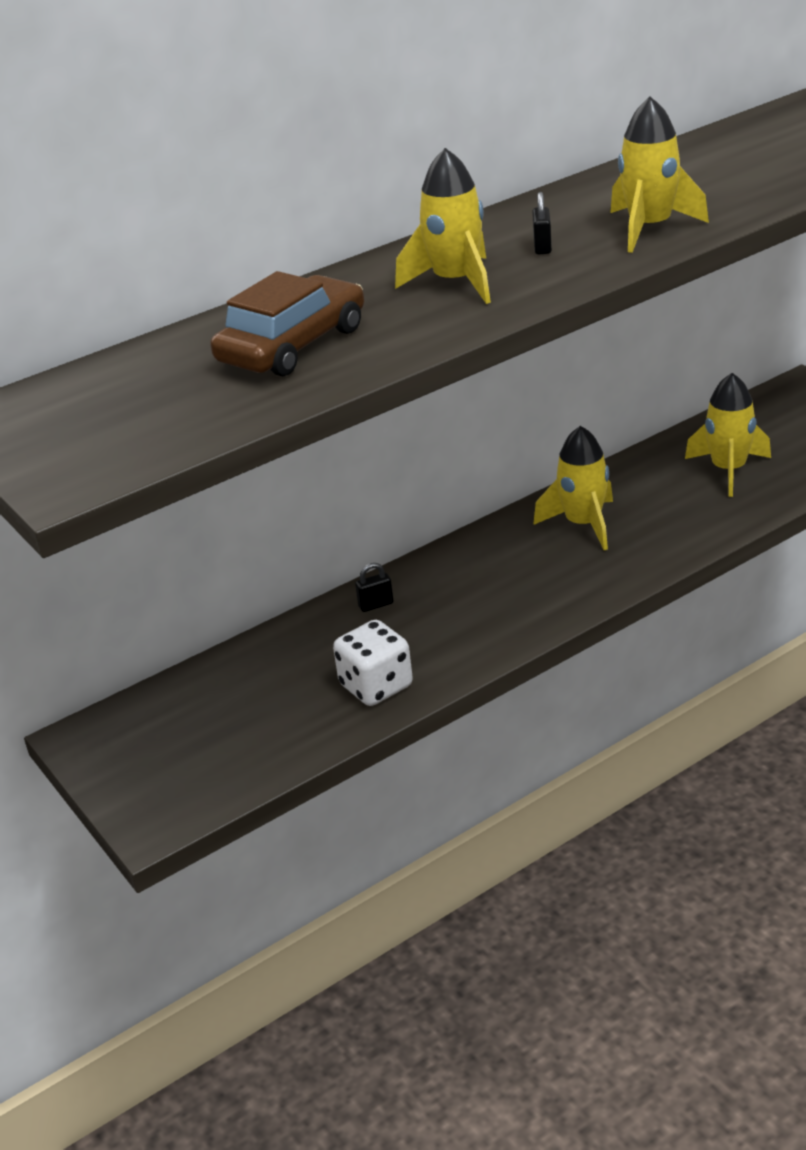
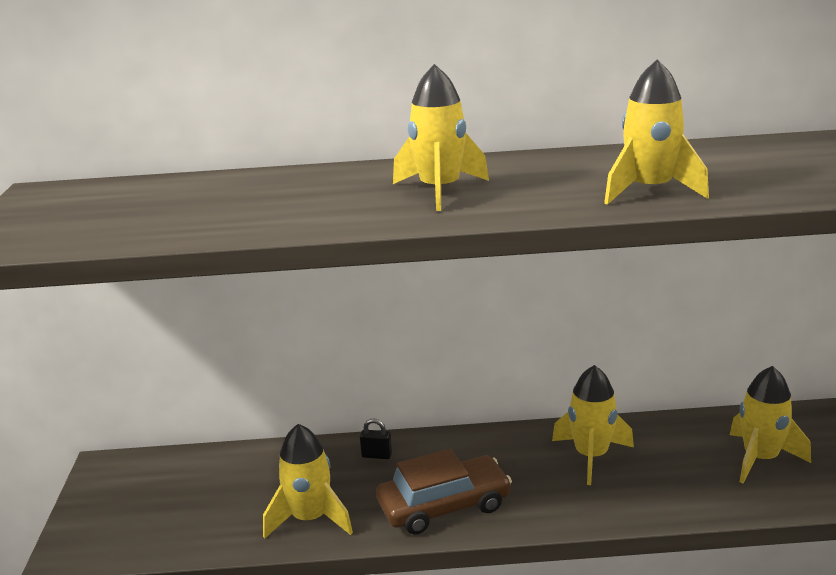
camera: 30 degrees right, 10 degrees down
(293, 345) = (266, 201): brown car -> brown car (444, 506)
(376, 686) = (310, 518): white dice -> yellow rocket
(542, 247) = (543, 183): black padlock -> none

